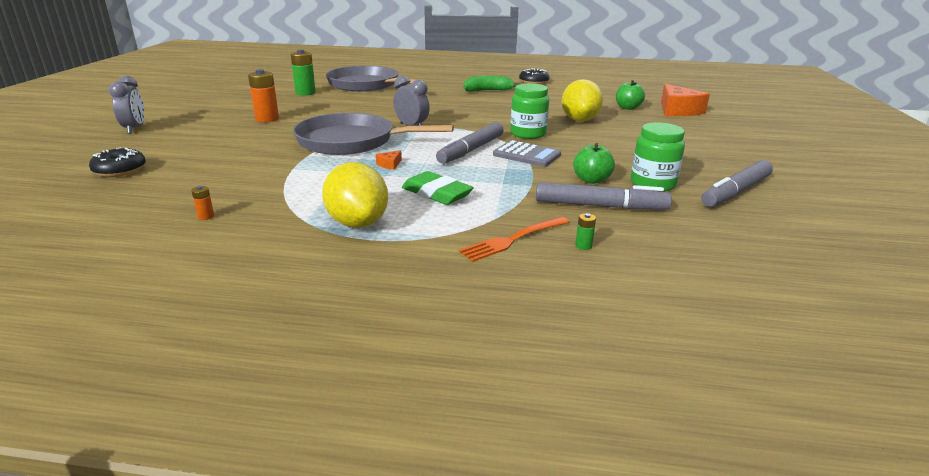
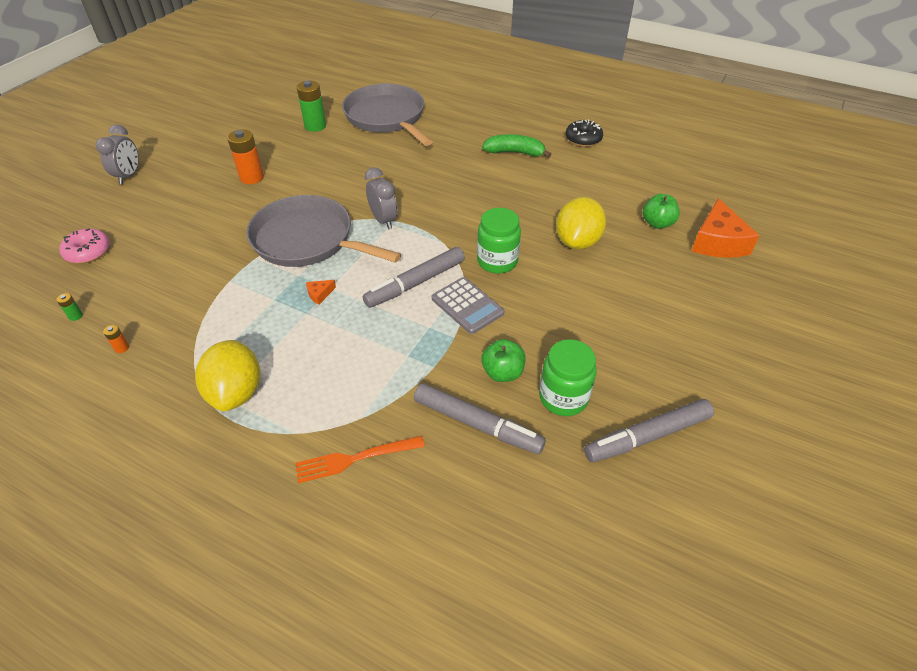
camera: 20 degrees right, 20 degrees up
(120, 170) = (88, 252): black donut -> pink donut
(436, 193) = (333, 359): green eraser -> none
(583, 246) = (413, 488): green battery -> green battery (76, 316)

